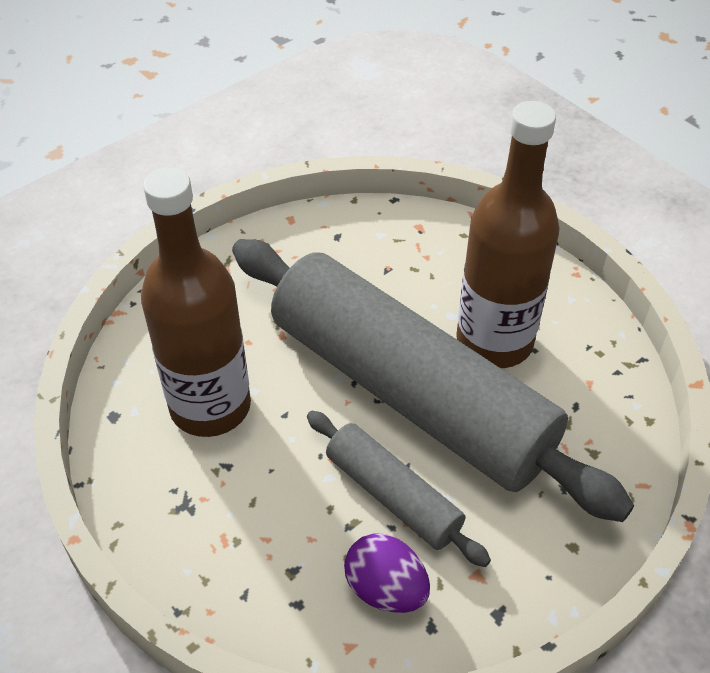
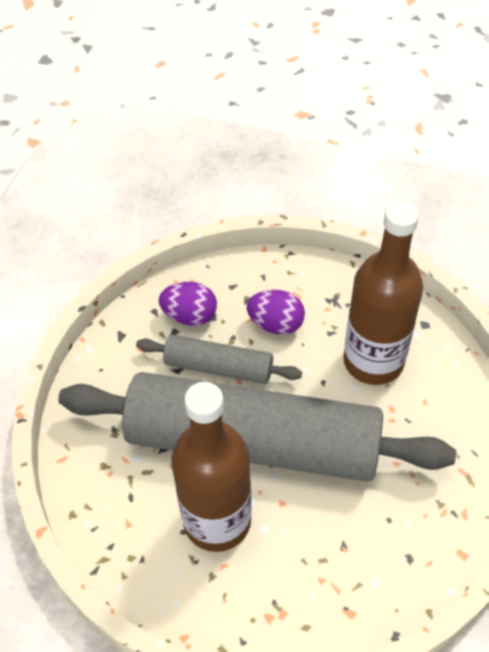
camera: 150 degrees right, 5 degrees up
(283, 513) = (276, 324): none -> purple egg

